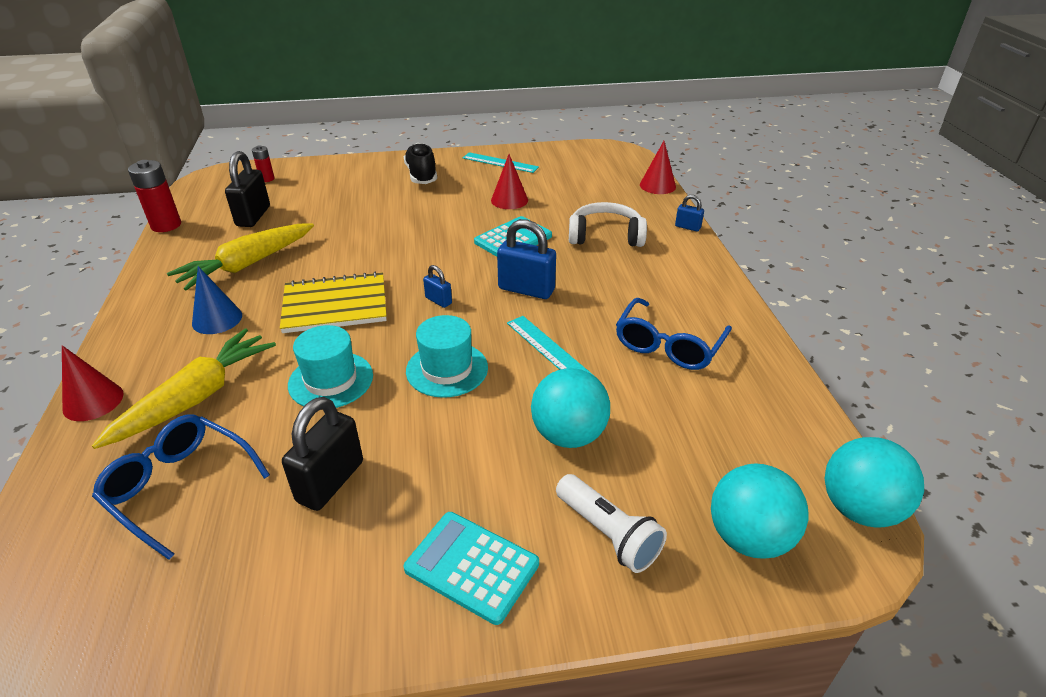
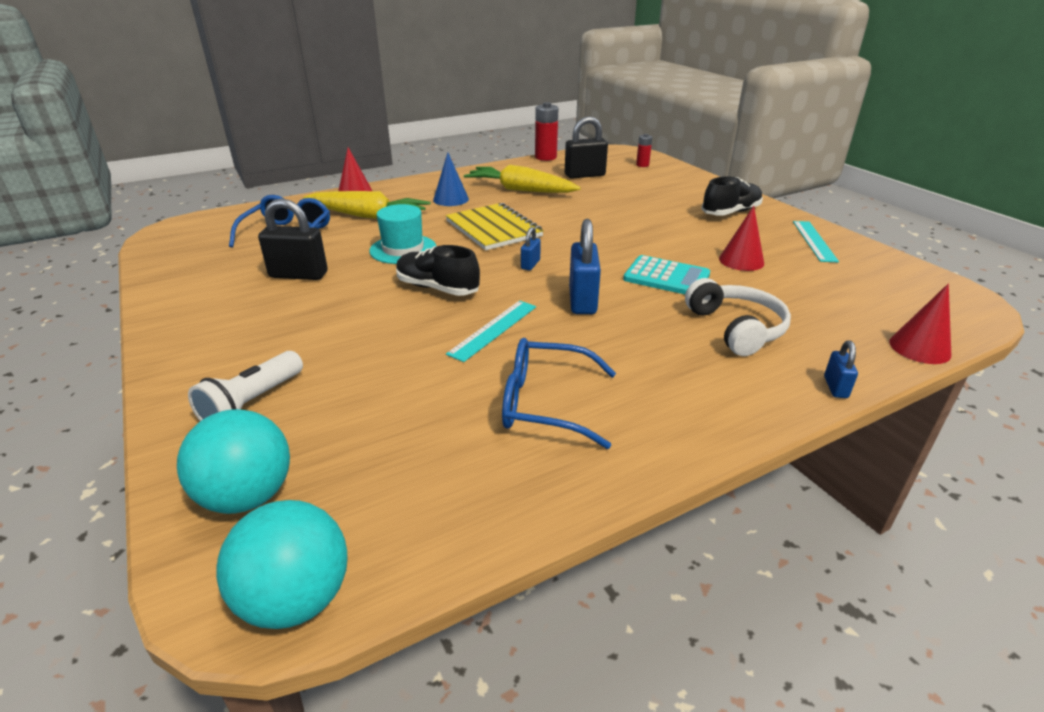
camera: 70 degrees right, 5 degrees down
(447, 369) = (437, 288): turquoise hat -> black shoe
(472, 566) = (219, 344): turquoise calculator -> none
(568, 435) = (373, 362): turquoise ball -> none

